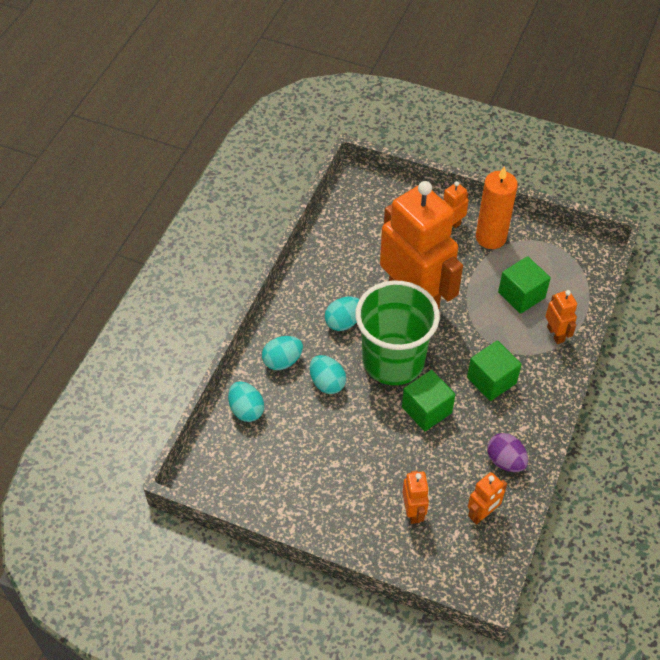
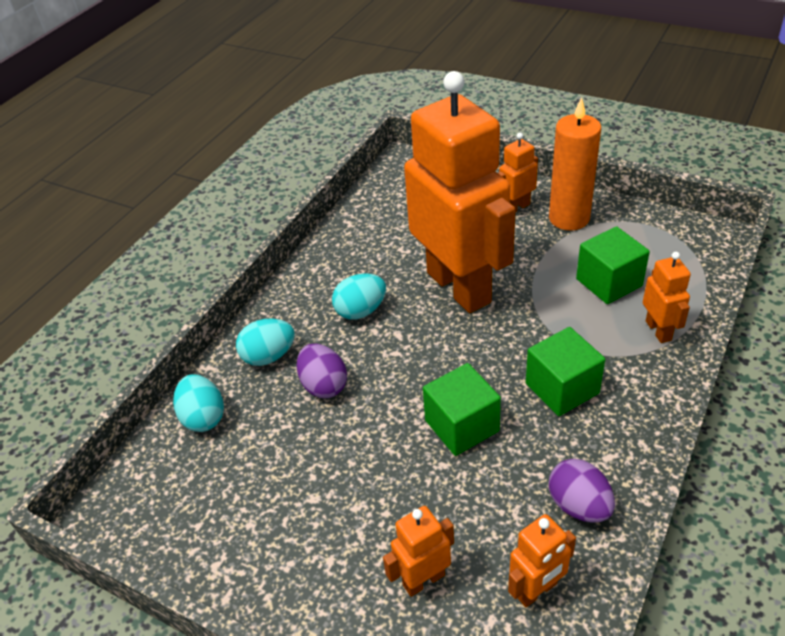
camera: 10 degrees right, 10 degrees down
(327, 383) = (324, 385): turquoise egg -> purple egg
(393, 361) = (421, 359): green cup -> none
(413, 512) = (423, 580): orange robot -> orange robot turned 120 degrees counterclockwise

